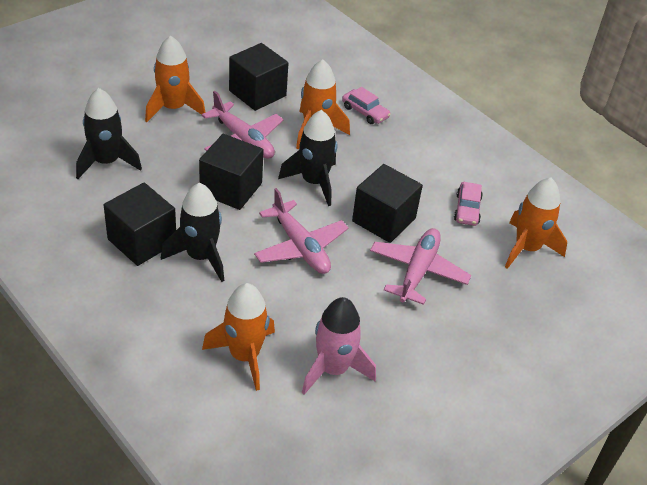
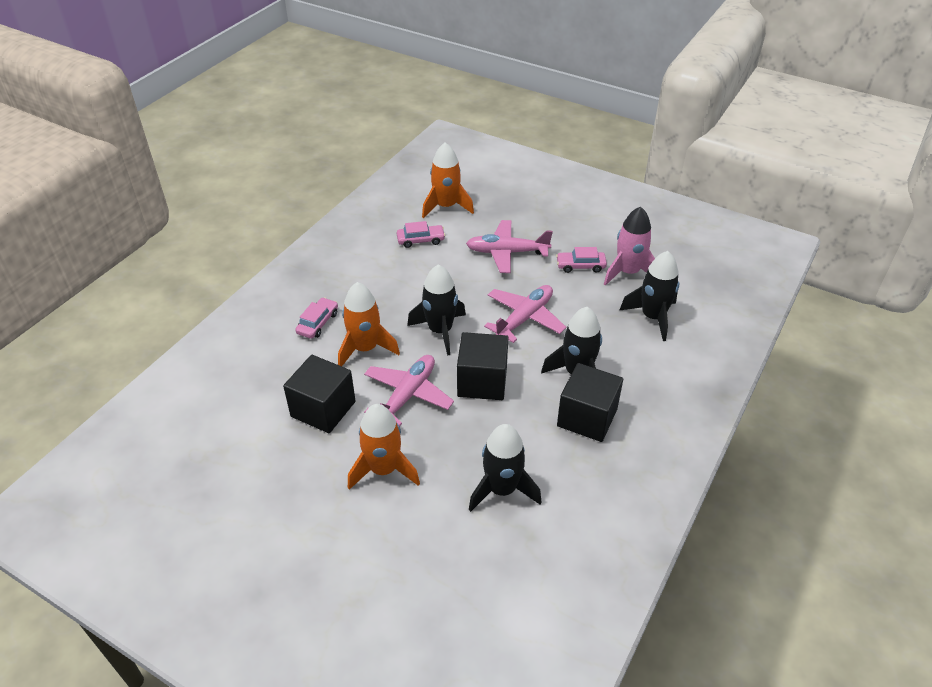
camera: 105 degrees left, 0 degrees up
(244, 356) = (652, 317): orange rocket -> black rocket
(365, 328) = (580, 266): none -> pink car
(383, 220) = (462, 280): black cube -> none

